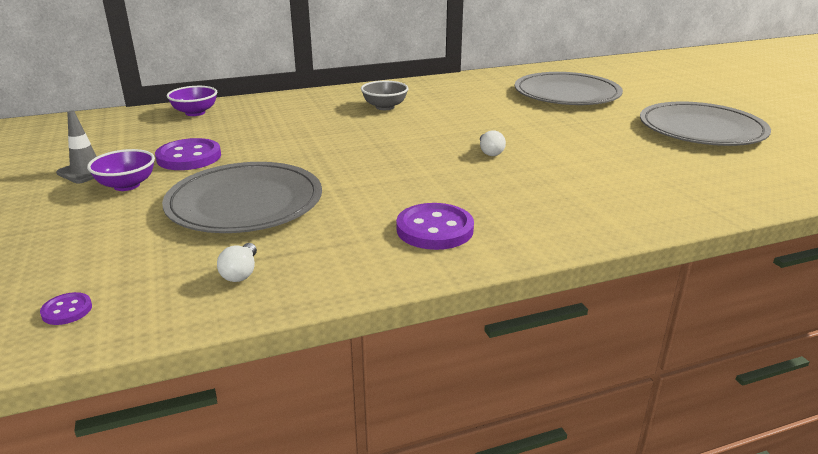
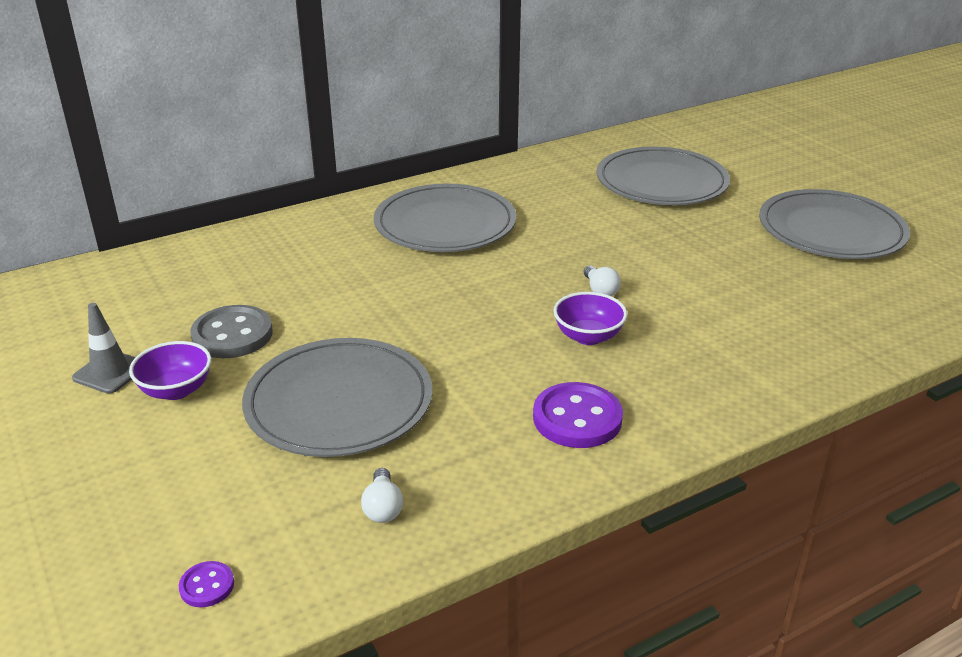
camera: 10 degrees left, 5 degrees up
(189, 157) = (232, 335): purple button -> grey button
(195, 113) = (201, 255): purple bowl -> purple bowl (588, 336)
(385, 107) = (445, 224): grey bowl -> grey plate

